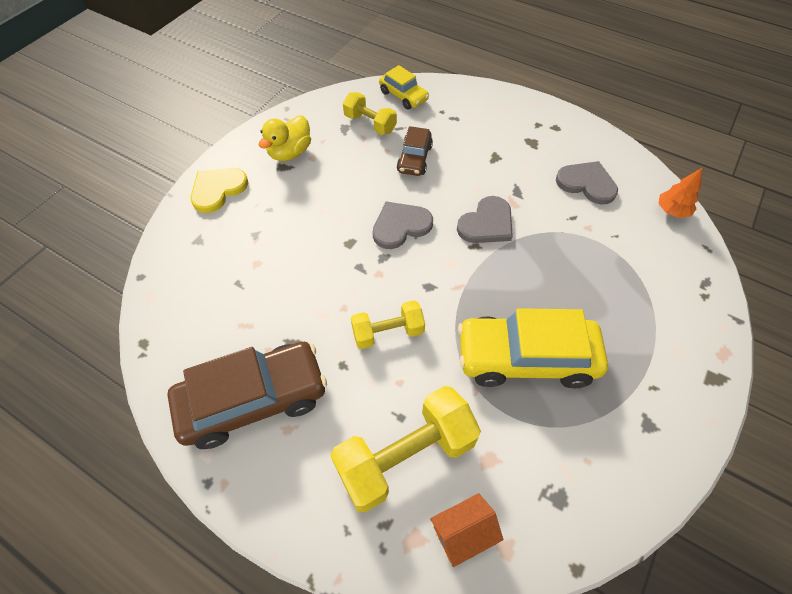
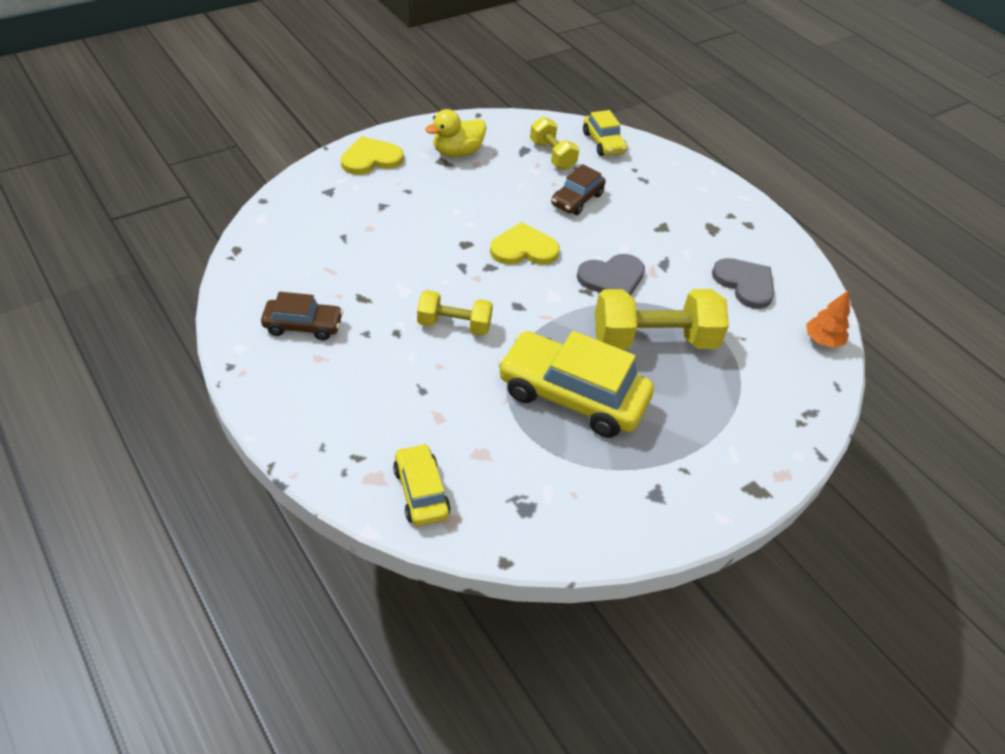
camera: 20 degrees right, 10 degrees down
(253, 399) = (303, 326): brown car -> brown car, size x0.54
(400, 226) = (524, 248): grey heart -> yellow heart
(405, 456) = (407, 419): yellow dumbbell -> yellow dumbbell (654, 340)
(463, 532) = (421, 492): orange house -> yellow car

